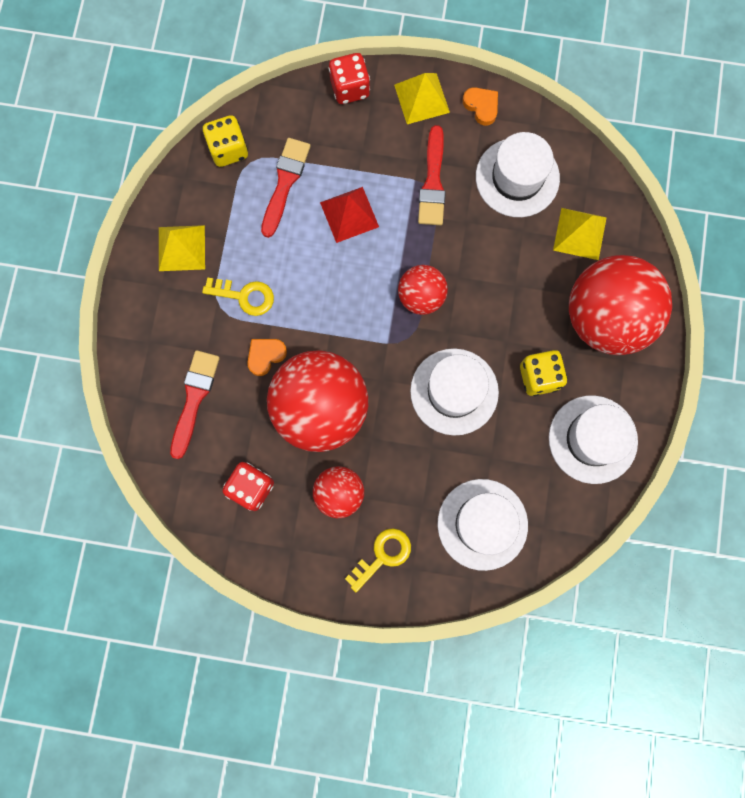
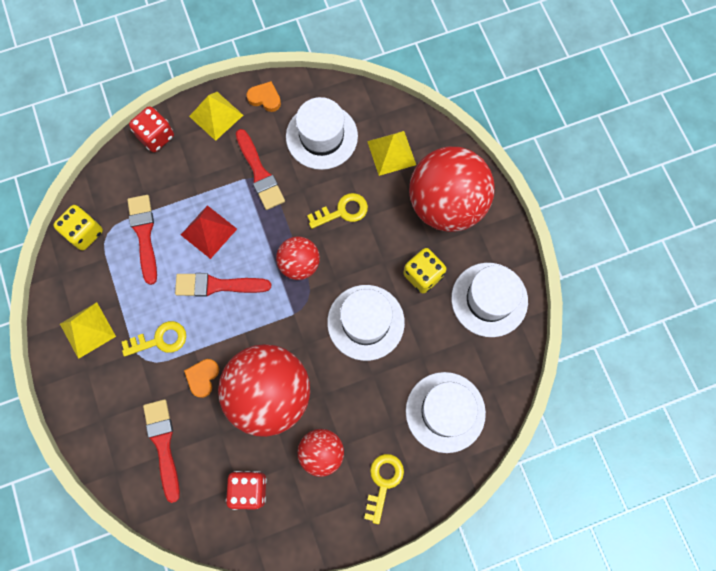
camera: 30 degrees left, 5 degrees down
(328, 273) = (217, 285): none -> red brush
(494, 267) = (342, 211): none -> yellow key

